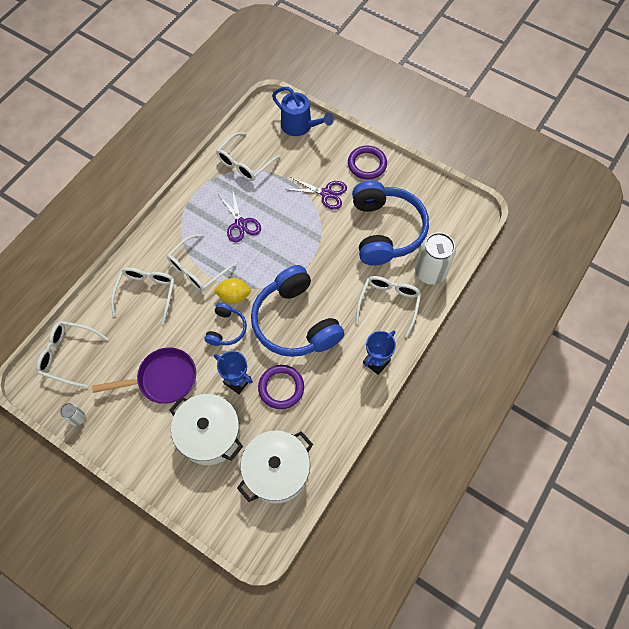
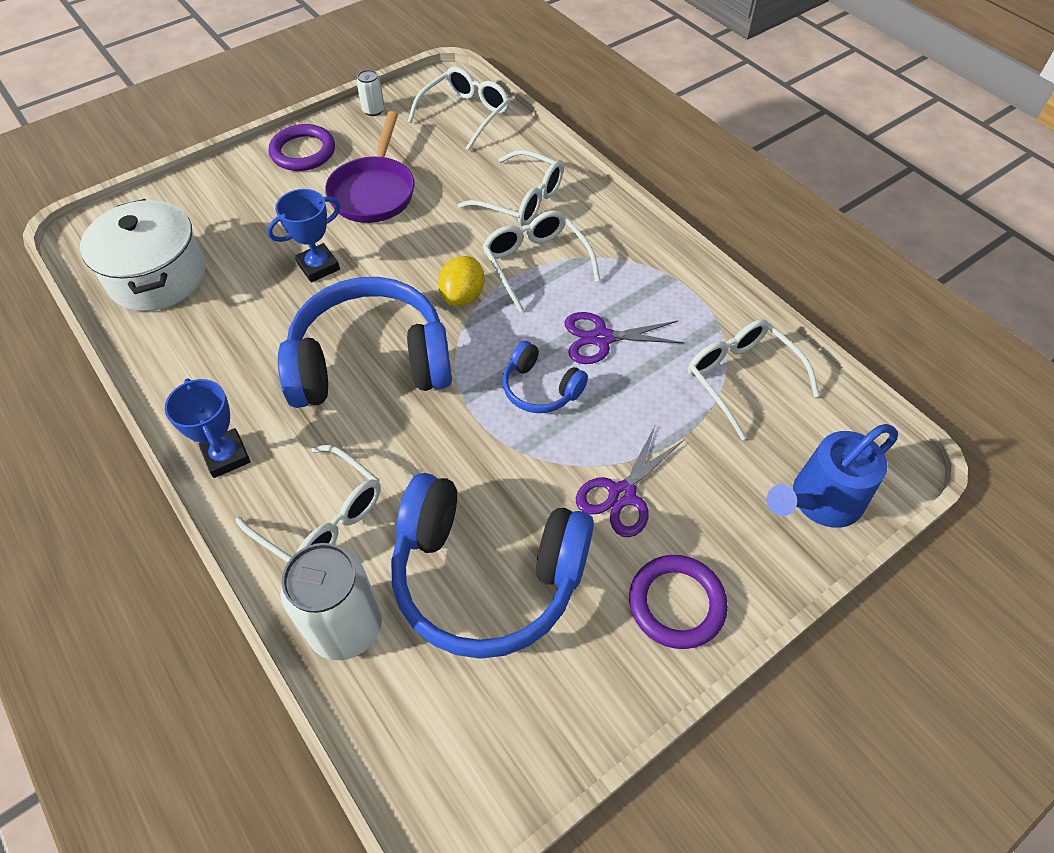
camera: 110 degrees right, 10 degrees down
(210, 434) = (262, 221): white pot -> none
(226, 329) = (410, 274): blue headphones -> blue headphones (540, 388)
(281, 388) = (272, 314): purple ring -> purple ring (303, 152)

